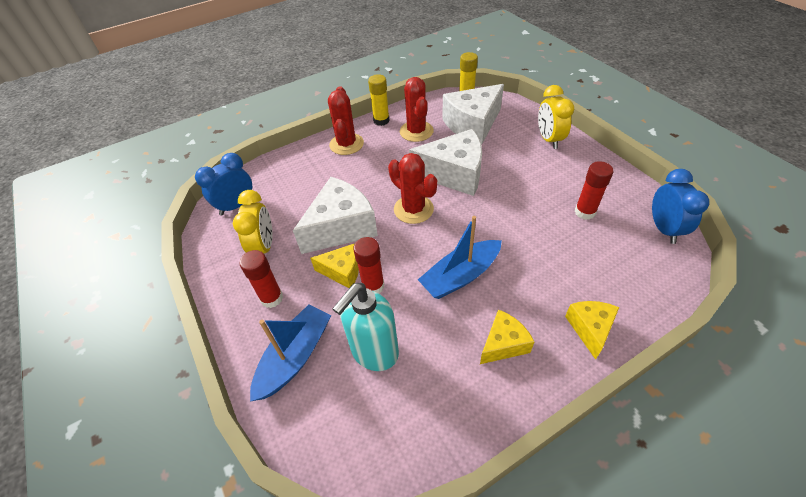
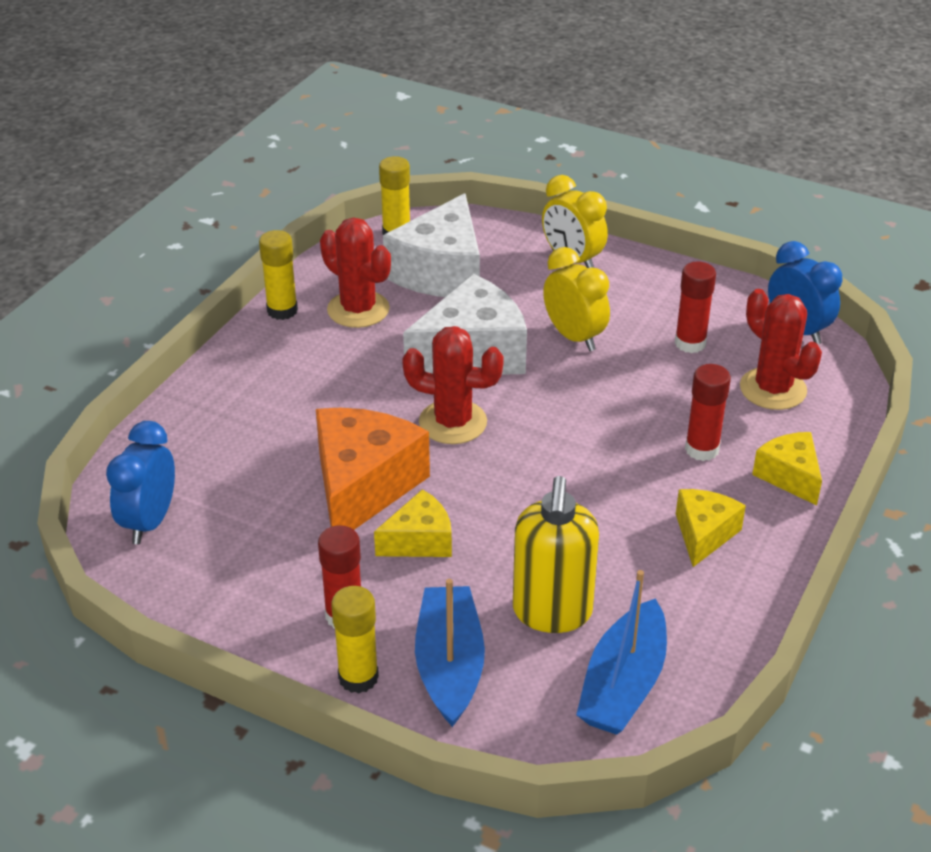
camera: 35 degrees left, 10 degrees down
(247, 339) = (358, 677): none -> yellow glue stick
(264, 247) = (262, 558): yellow clock -> yellow clock (574, 337)
(341, 227) = (363, 486): white cheese -> orange cheese
(346, 144) = (255, 366): red cactus -> red cactus (773, 389)
(373, 286) = (481, 540): red glue stick -> red glue stick (702, 449)
(374, 352) = (552, 612): turquoise soap dispenser -> yellow soap dispenser
(460, 276) = (590, 481): blue boat -> blue boat (623, 684)

